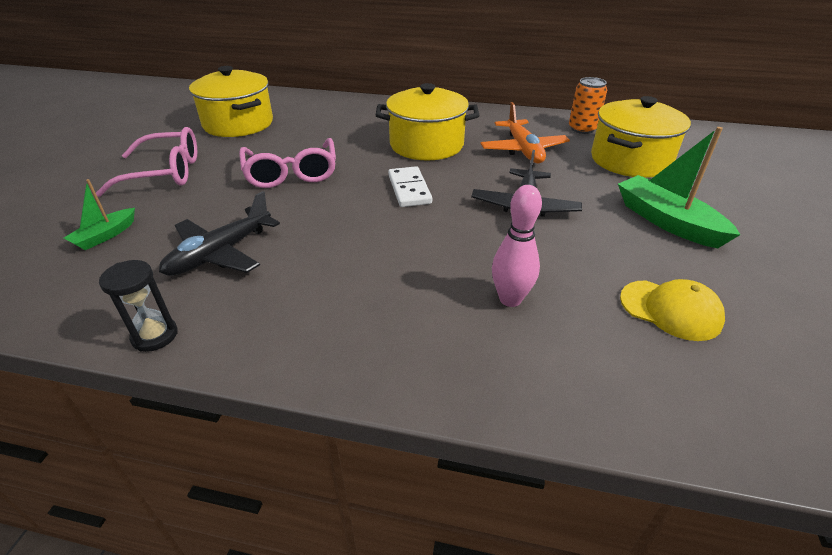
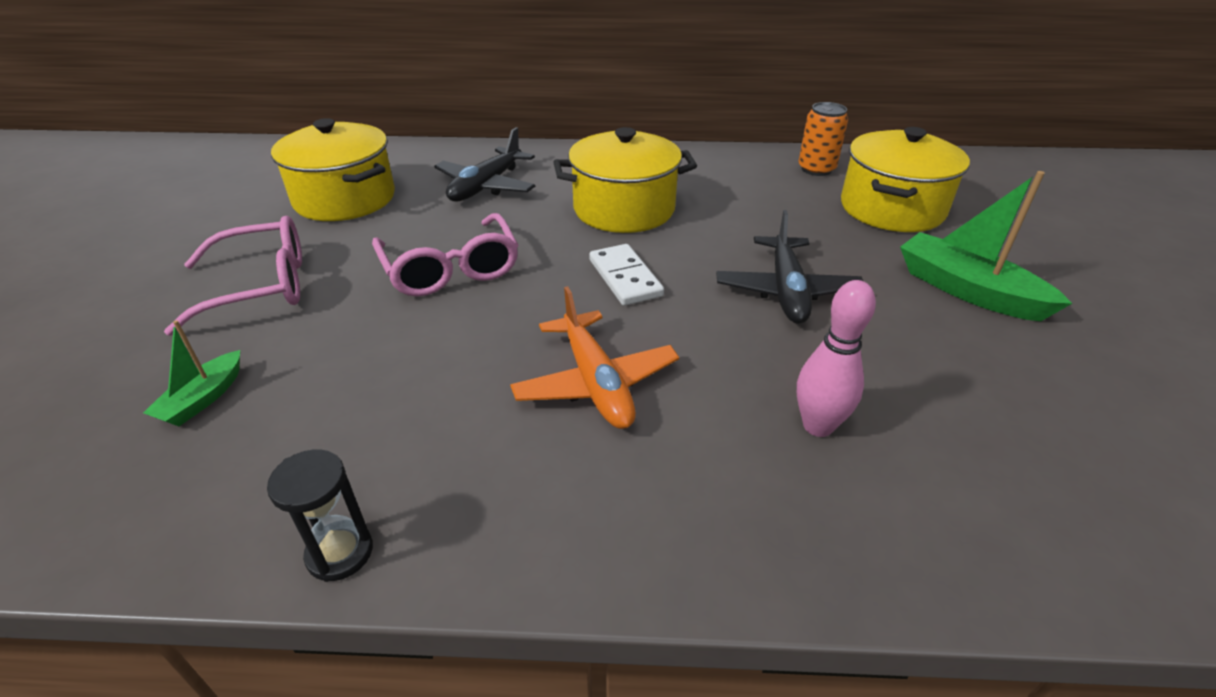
camera: 10 degrees left, 0 degrees up
(220, 253) = (392, 406): black plane -> black plane (486, 186)
(523, 150) = (753, 205): orange plane -> orange plane (596, 383)
(670, 310) = (1018, 414): yellow cap -> none

